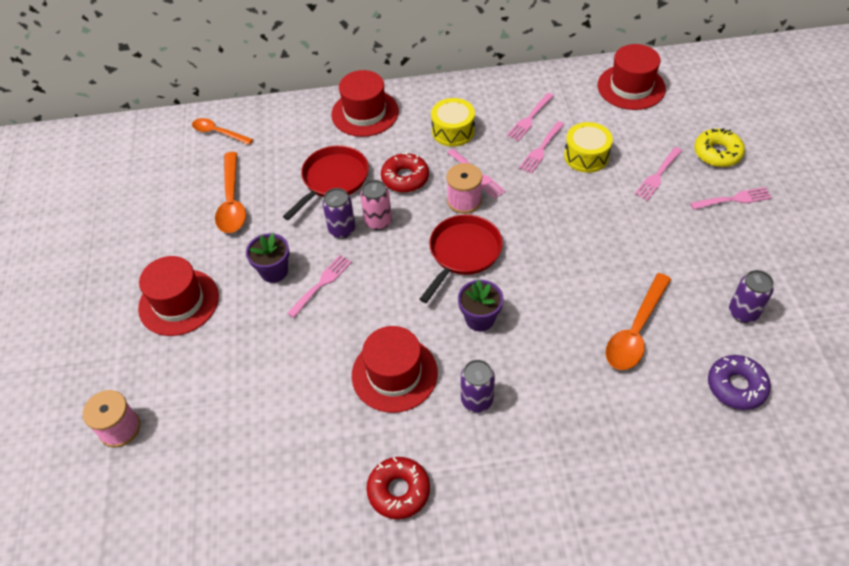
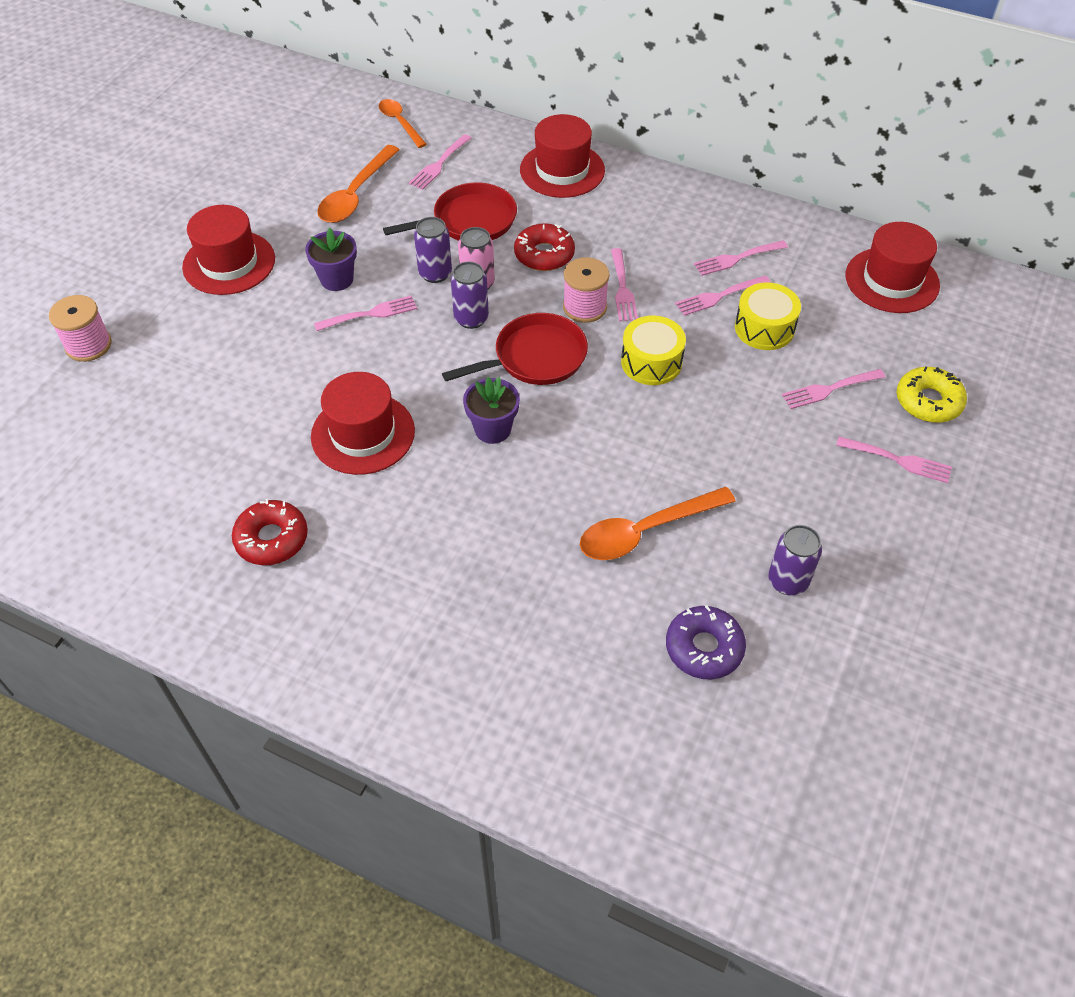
camera: 30 degrees right, 0 degrees up
(274, 149) = (439, 164): none -> pink fork
(453, 131) = (639, 231): yellow drum -> yellow drum (651, 362)
(477, 400) = (418, 502): purple can -> purple can (471, 318)

